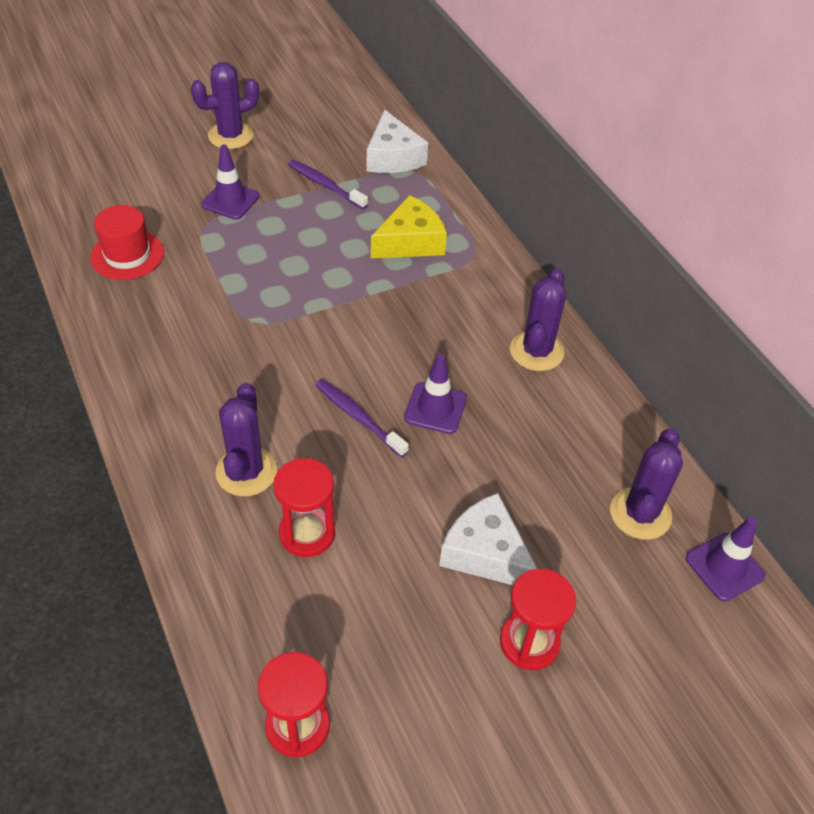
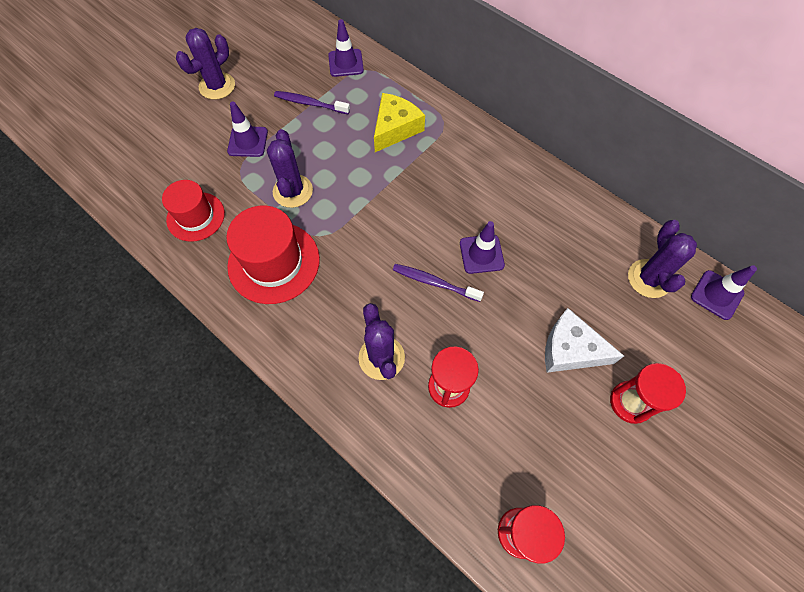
camera: 20 degrees left, 15 degrees up
(184, 330) = (274, 262): none -> red hat
(393, 157) = (346, 63): white cheese -> purple traffic cone
(536, 351) = (524, 183): purple cactus -> purple cactus (293, 191)

